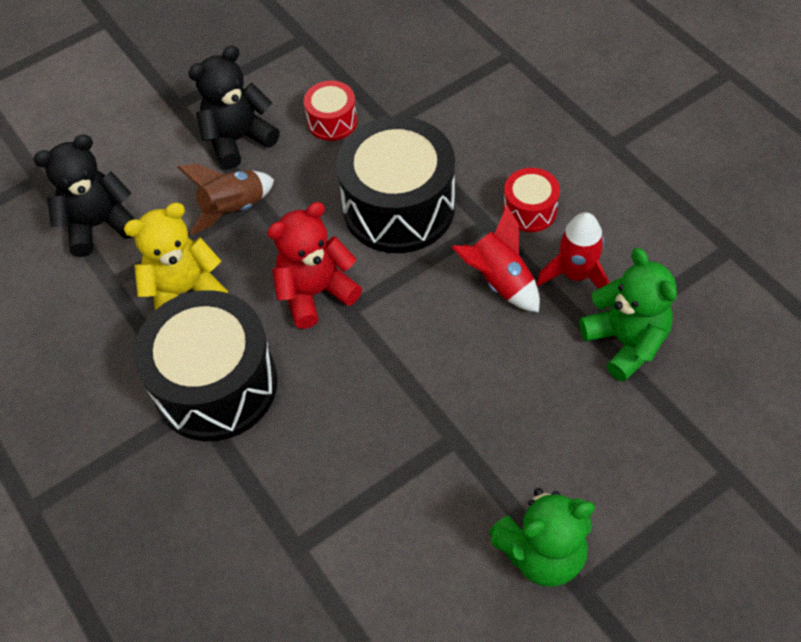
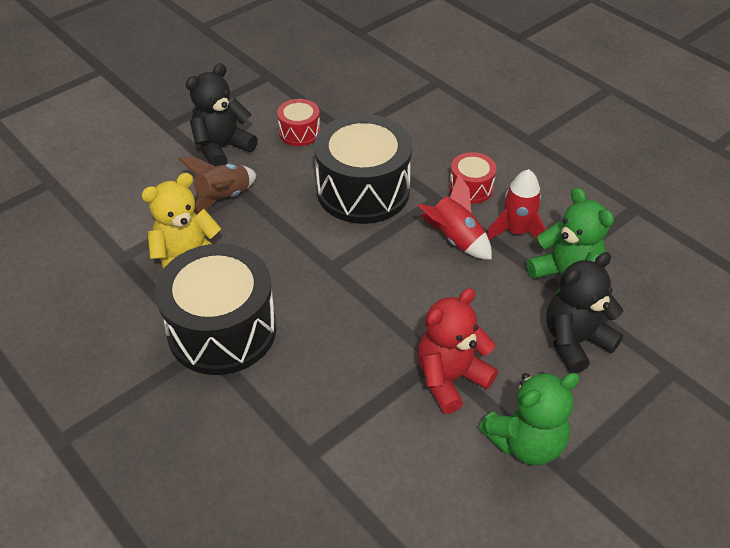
camera: 10 degrees left, 10 degrees down
(99, 225) = (107, 214): black teddy bear -> black teddy bear (575, 341)
(315, 292) = (301, 255): red teddy bear -> red teddy bear (450, 379)

